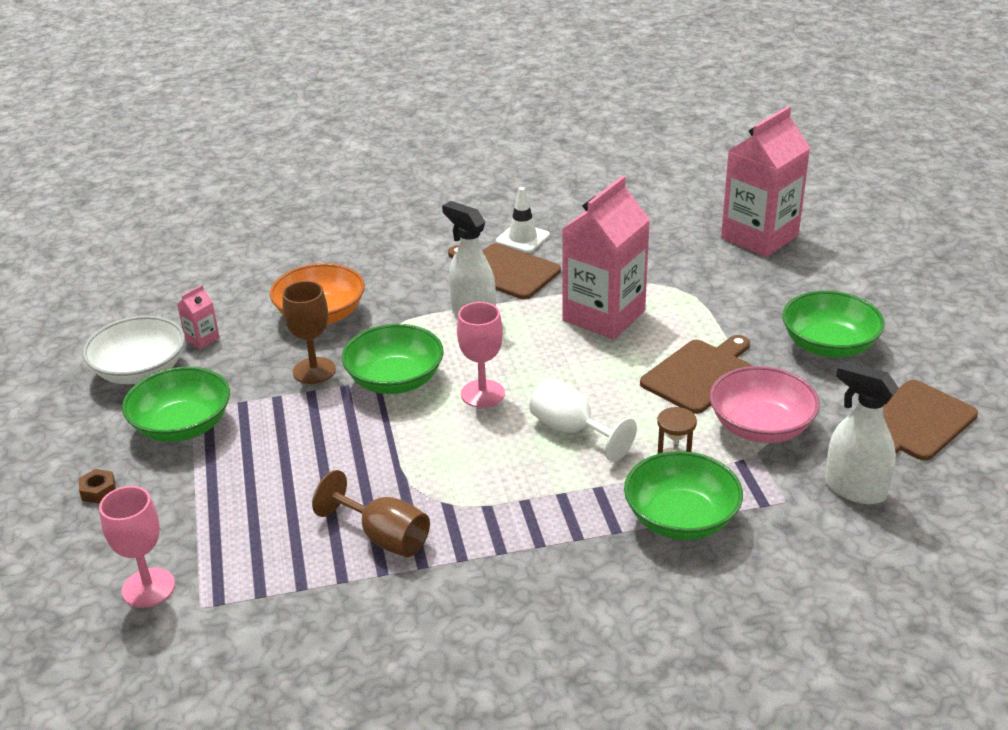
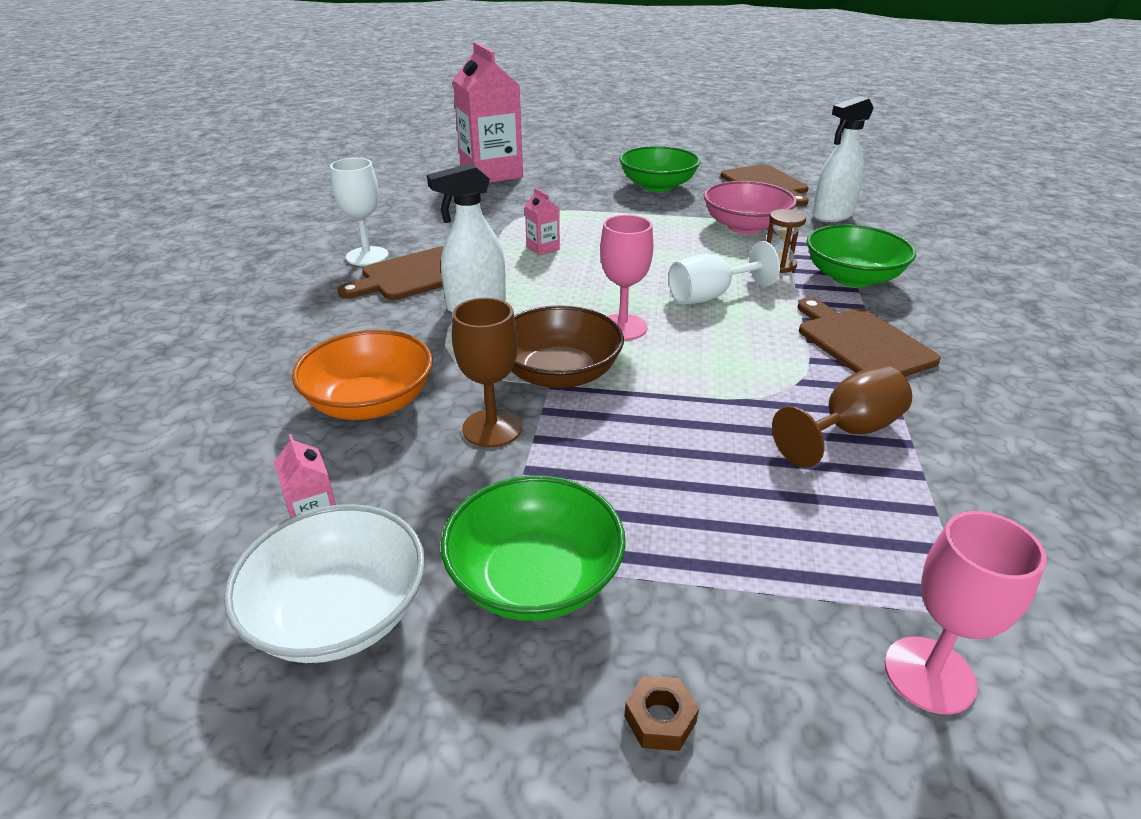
camera: 70 degrees left, 0 degrees up
(395, 380) = (559, 373): green bowl -> brown bowl
(522, 238) = (367, 256): white traffic cone -> white goblet
(603, 316) = (543, 248): pink carton -> pink carton, size x0.40
(699, 374) = (662, 231): brown cutting board -> brown cutting board (861, 342)

